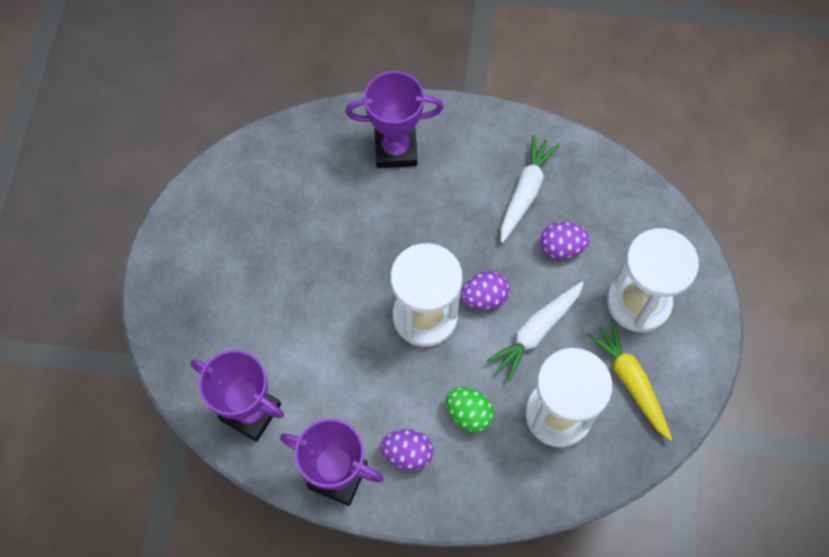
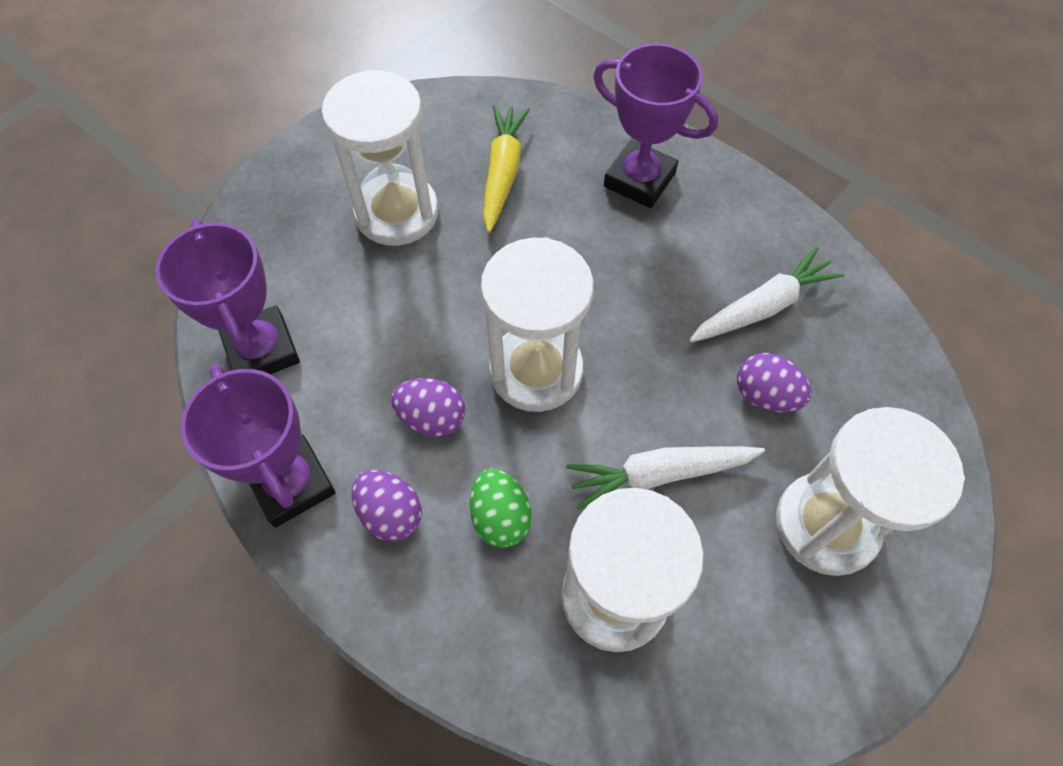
camera: 35 degrees right, 5 degrees down
(259, 268) = (397, 213): none -> white hourglass
(484, 297) = (623, 393): purple egg -> purple egg (432, 418)
(630, 381) = (744, 620): yellow carrot -> yellow carrot (502, 172)

